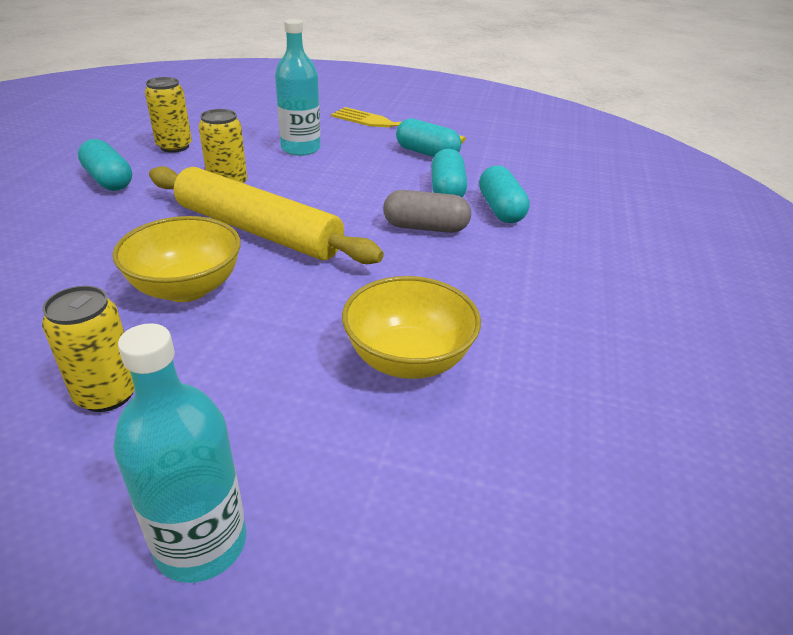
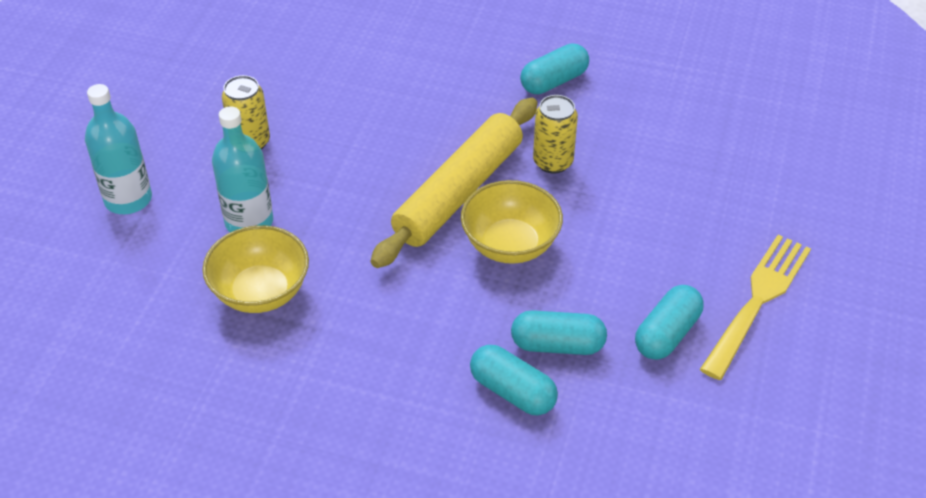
camera: 95 degrees right, 10 degrees up
(174, 147) = (642, 111): yellow can -> none
(186, 288) = (366, 160): yellow bowl -> yellow bowl (510, 245)
(300, 148) = (658, 212): turquoise bottle -> turquoise bottle (249, 222)
(425, 227) = (467, 318): grey capsule -> none
(500, 209) = (512, 391): turquoise capsule -> turquoise capsule turned 45 degrees clockwise

